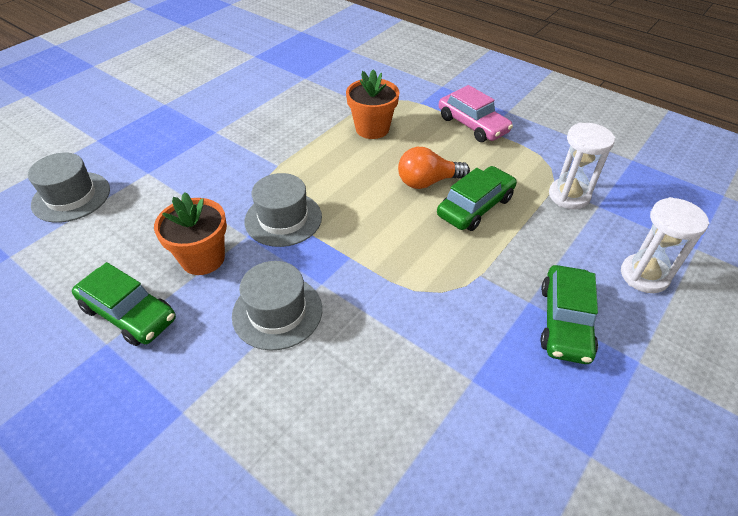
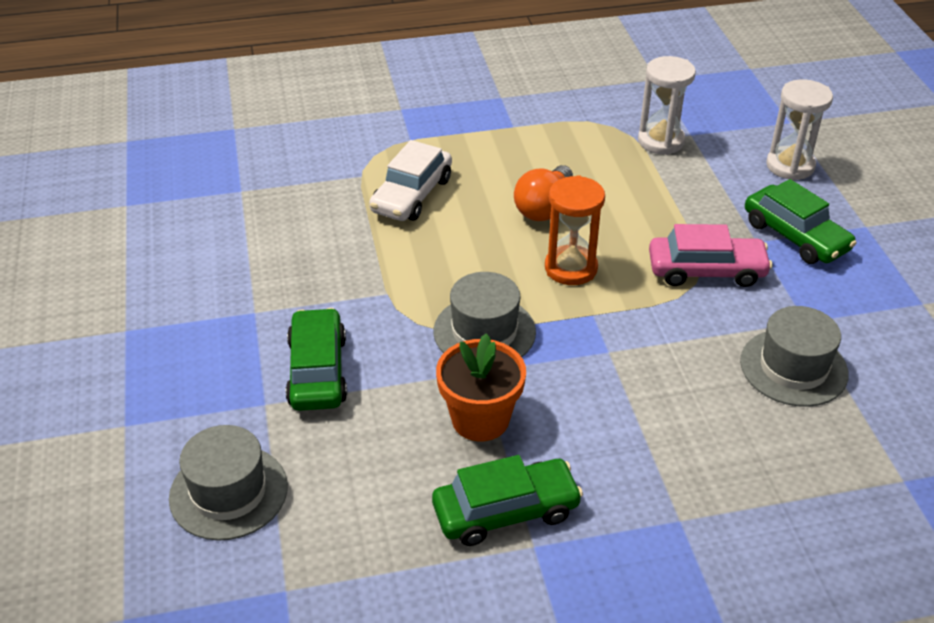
camera: 50 degrees left, 5 degrees down
(277, 312) = (616, 399): grey hat -> grey hat (793, 367)
(372, 129) = (411, 195): orange flower pot -> white car
(383, 223) = (571, 268): none -> orange hourglass
(472, 125) = (493, 130): pink car -> pink car (706, 270)
(475, 207) = (613, 200): green car -> green car (317, 371)

